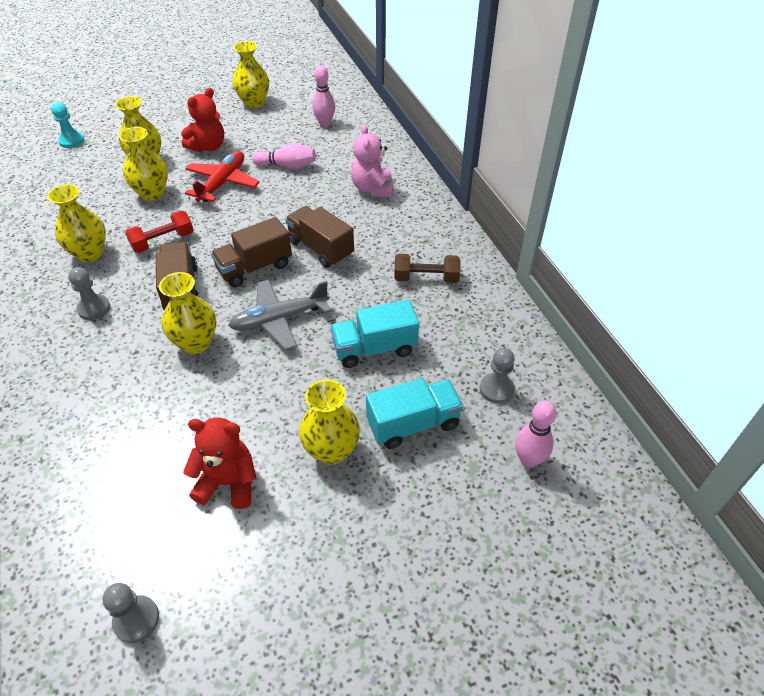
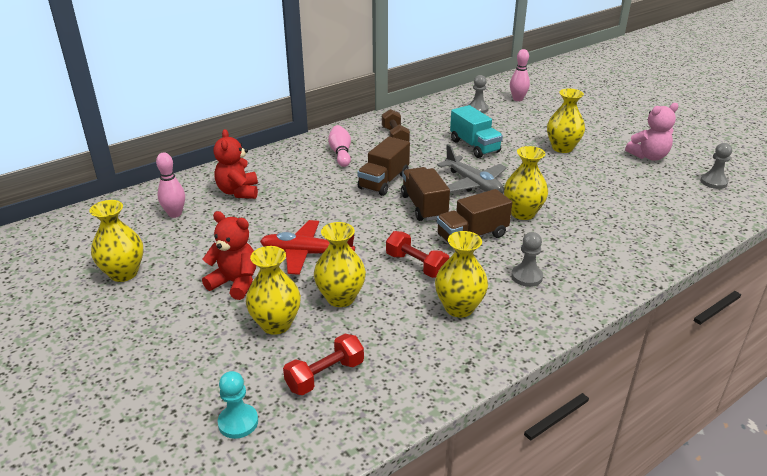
camera: 105 degrees left, 15 degrees down
(79, 176) = (325, 375): none -> red dumbbell
(228, 482) = (614, 174): red teddy bear -> red teddy bear (238, 192)
(255, 267) = (424, 206): brown truck -> brown truck turned 150 degrees counterclockwise
(287, 166) = (264, 221): pink bowling pin -> pink bowling pin (340, 153)
(373, 189) = (291, 171): pink teddy bear -> pink teddy bear (648, 156)
(413, 424) = (522, 128): turquoise truck -> none

